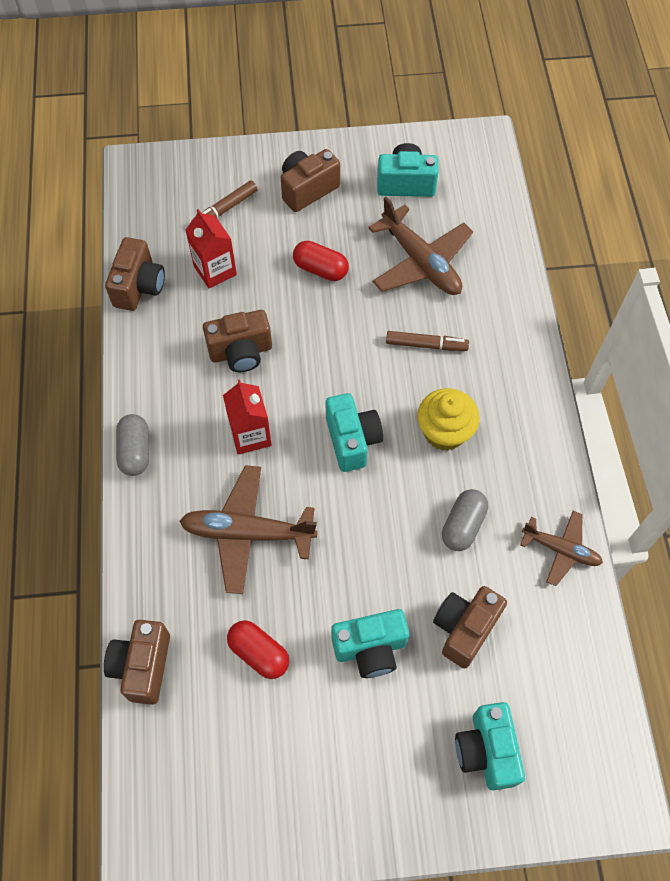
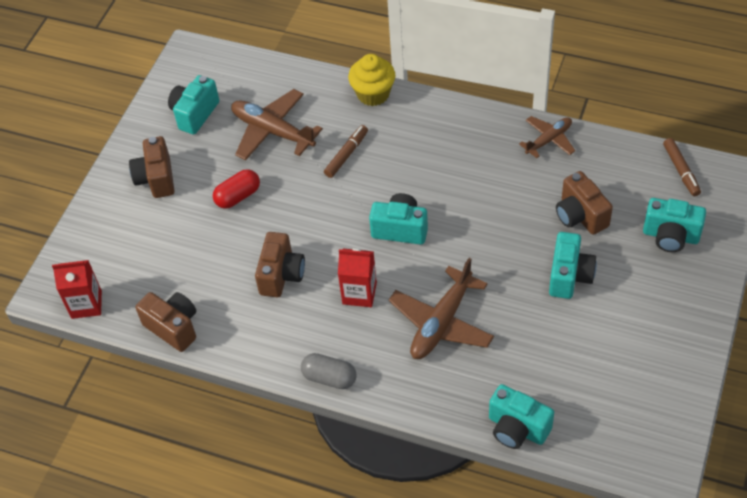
camera: 60 degrees left, 10 degrees down
(142, 666) = (517, 428): brown camera -> turquoise camera
(215, 270) = (193, 268): red carton -> red carton (86, 304)
(225, 209) = (137, 241): brown marker -> brown marker (681, 170)
(259, 653) = (541, 347): red capsule -> none
(421, 262) = (273, 131): brown plane -> brown plane turned 135 degrees counterclockwise
(444, 432) = (424, 170): yellow cupcake -> yellow cupcake (373, 94)
(463, 525) = (503, 187): grey capsule -> none

